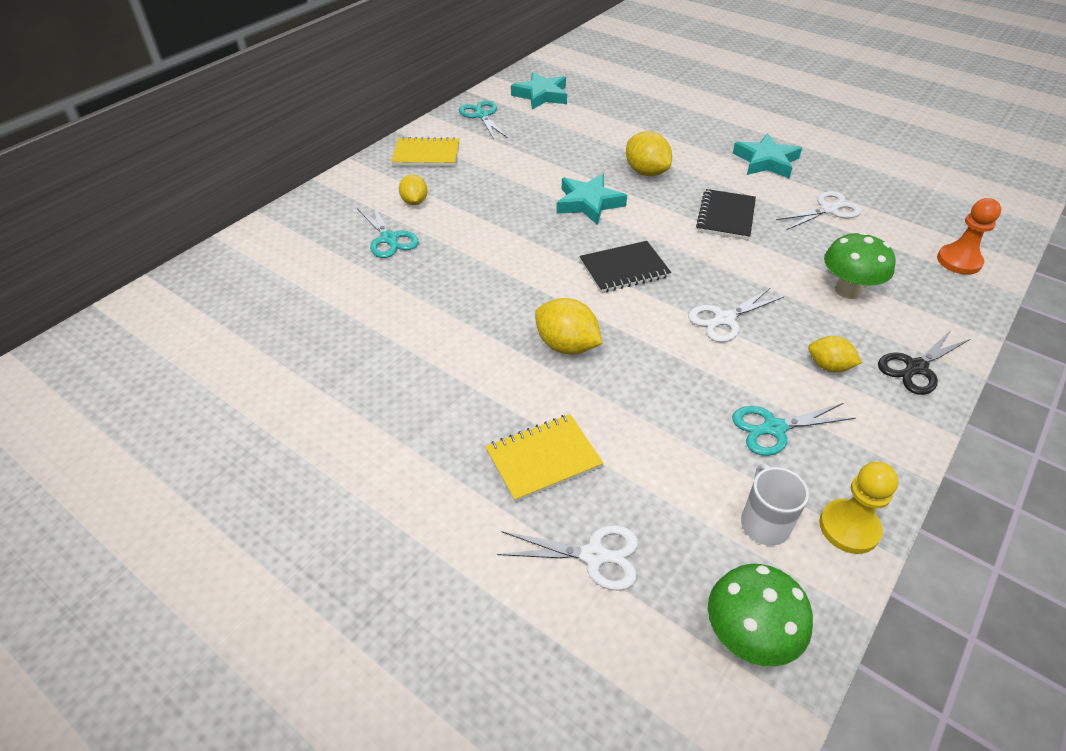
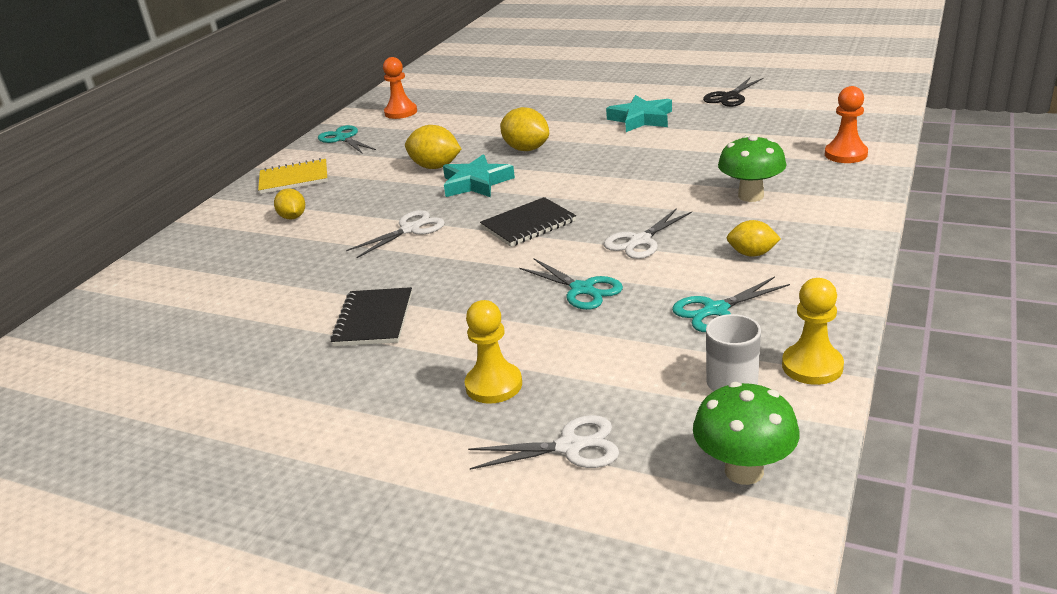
camera: 10 degrees left, 15 degrees down
(389, 239) = (274, 251): turquoise scissors -> turquoise scissors (582, 289)
(541, 95) = (401, 112): turquoise star -> orange pawn
(543, 459) = (494, 385): yellow notebook -> yellow pawn
(566, 346) = (489, 294): yellow lemon -> yellow lemon (435, 167)
(726, 216) = (616, 166): black notebook -> black notebook (374, 319)
(828, 210) = (712, 142): white scissors -> white scissors (410, 229)
(916, 368) = (833, 237): black scissors -> black scissors (730, 97)

